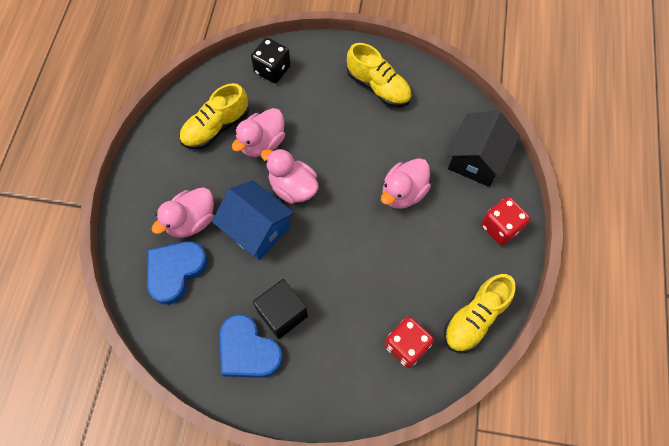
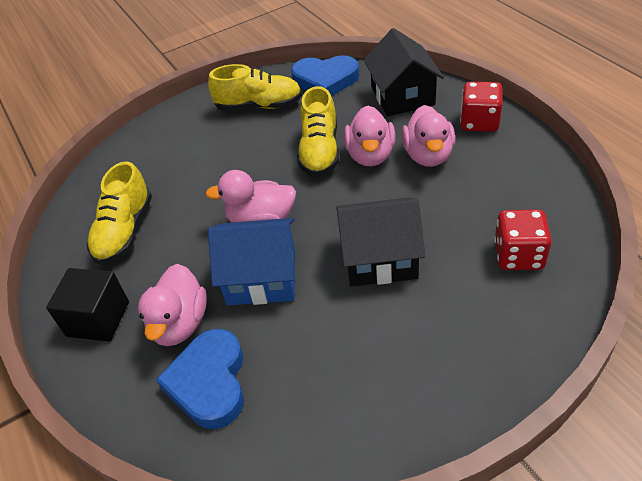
camera: 35 degrees left, 20 degrees down
(248, 350) = (375, 386): blue heart -> blue heart (325, 80)
(262, 143) = (190, 211): pink duck -> pink duck (428, 155)
(272, 70) = (140, 155): black dice -> none
(282, 313) = (372, 325): black cube -> black cube (98, 319)
(330, 275) = (380, 258): none -> black house
(475, 318) = (544, 191): yellow shoe -> yellow shoe (320, 151)

